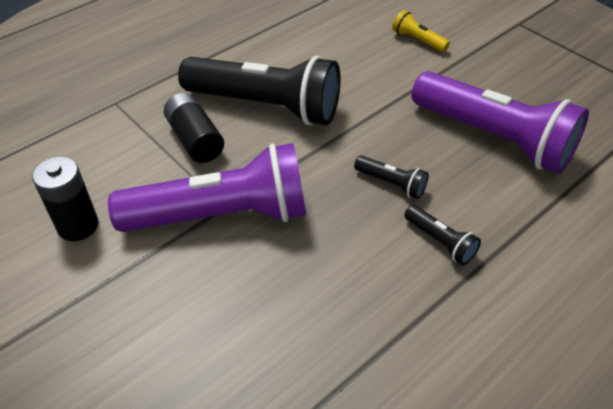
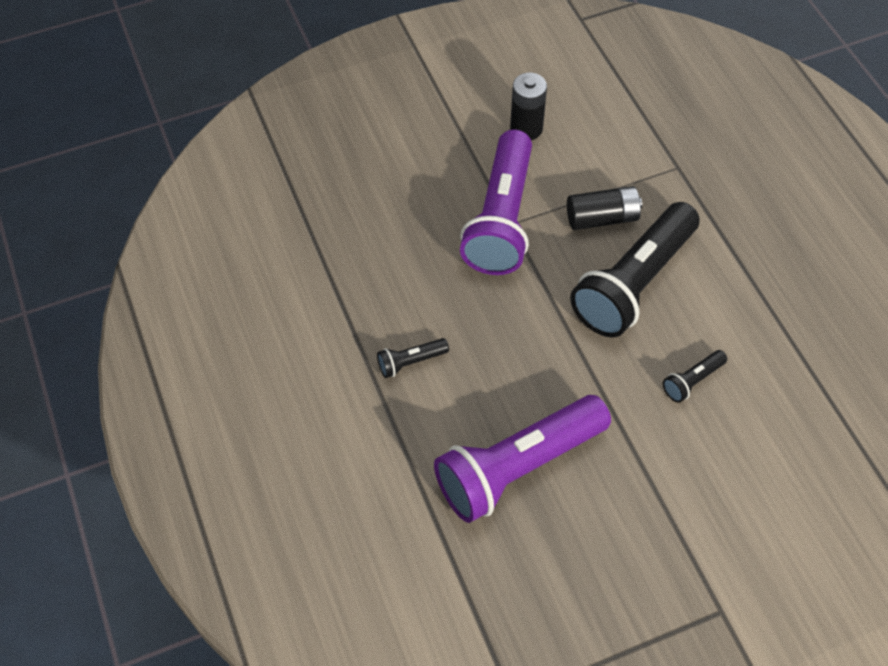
camera: 110 degrees right, 10 degrees up
(391, 184) = (490, 351): black flashlight -> black flashlight (692, 381)
(418, 40) = (712, 469): yellow flashlight -> none

